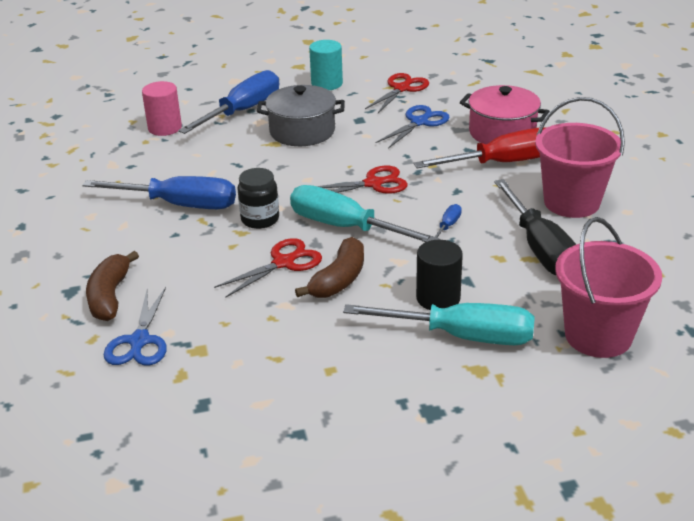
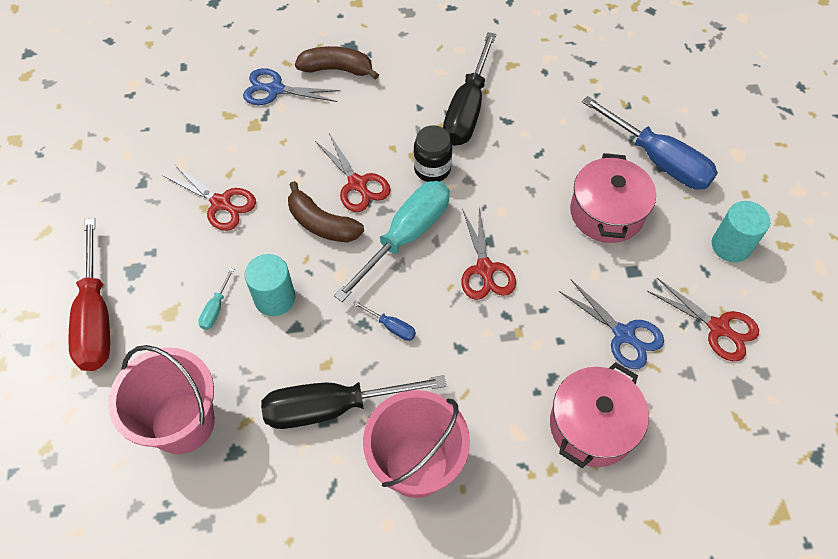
camera: 95 degrees right, 25 degrees up
(165, 128) = (620, 94): pink cylinder -> none
(180, 205) = (467, 110): blue screwdriver -> black screwdriver
(302, 131) = (606, 213): grey pot -> pink pot
(322, 357) = (221, 203): none -> red scissors
(438, 298) = (275, 298): black cylinder -> turquoise cylinder
(463, 336) = (215, 309): turquoise screwdriver -> turquoise screwdriver, size x0.42
(504, 163) = (515, 411): red screwdriver -> red screwdriver (96, 318)

